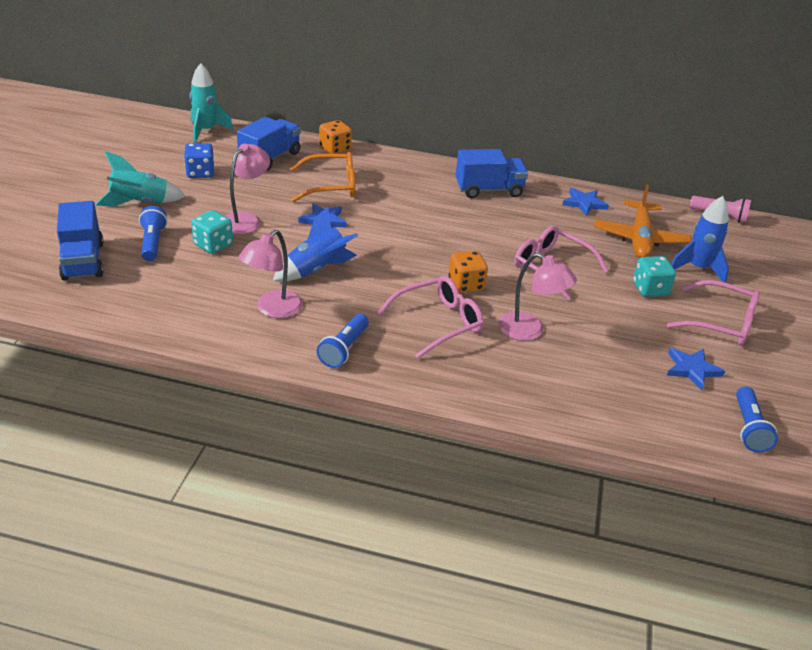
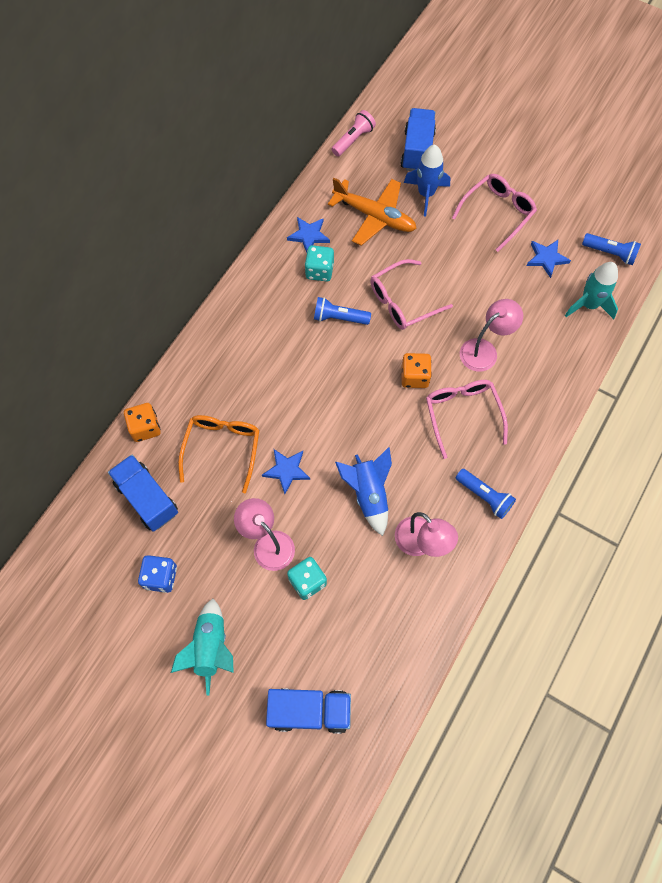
camera: 70 degrees left, 30 degrees up
(153, 242) = (290, 639): blue flashlight -> blue flashlight (339, 318)
(206, 131) = (62, 559): turquoise rocket -> turquoise rocket (588, 305)
(489, 190) = (266, 306): blue truck -> blue truck (417, 151)
(650, 289) = (446, 241): turquoise dice -> turquoise dice (319, 271)

